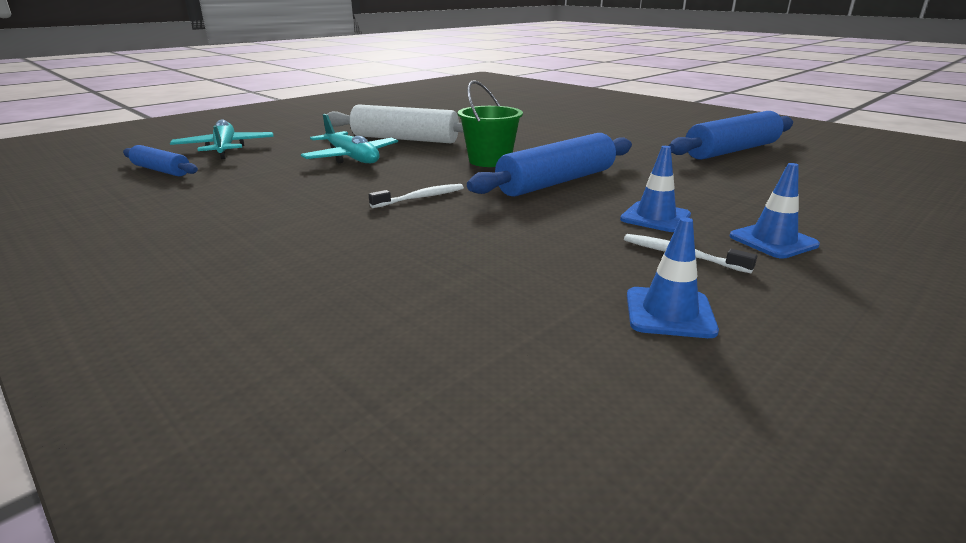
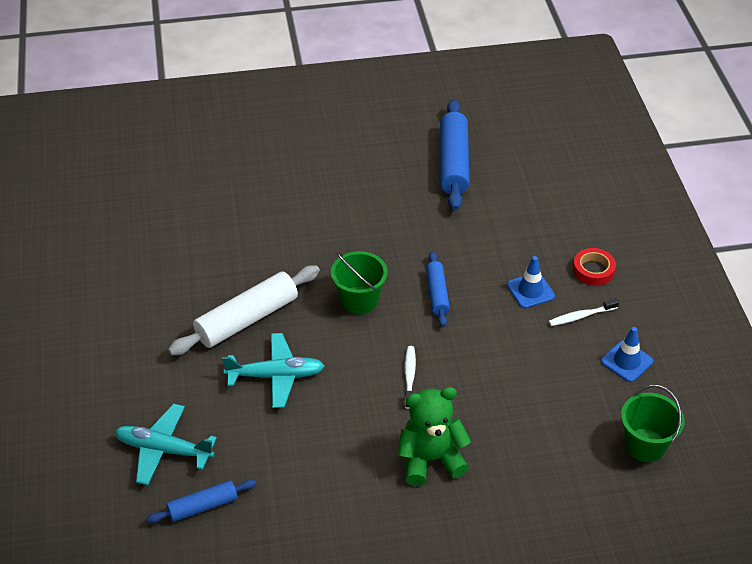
camera: 55 degrees left, 20 degrees up
(300, 236) = (430, 459): none -> green teddy bear
(512, 394) = (645, 445): none -> green bucket
(556, 182) = (437, 294): blue rolling pin -> blue rolling pin, size x0.57
(773, 241) = (593, 270): blue traffic cone -> red tape

